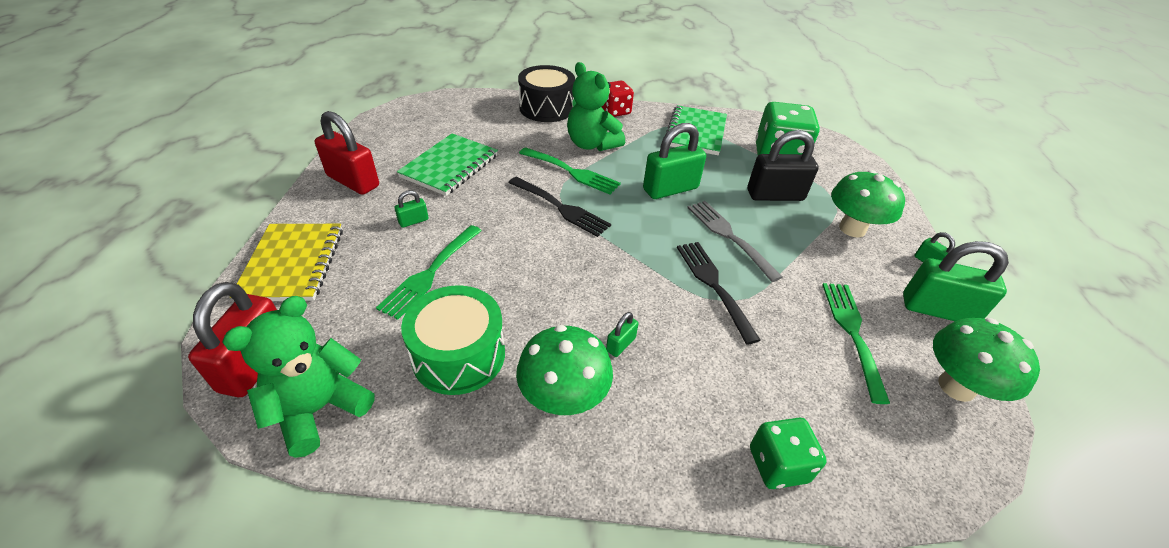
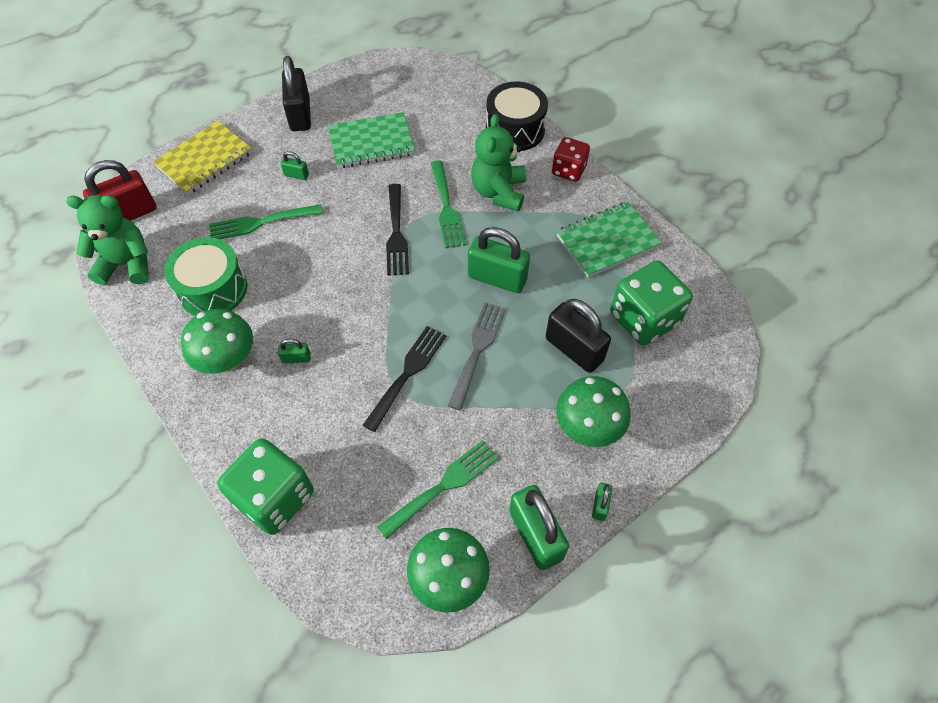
camera: 50 degrees right, 15 degrees up
(353, 181) = (300, 115): red padlock -> black padlock
(778, 465) = (275, 497): green dice -> green dice, size x1.65

